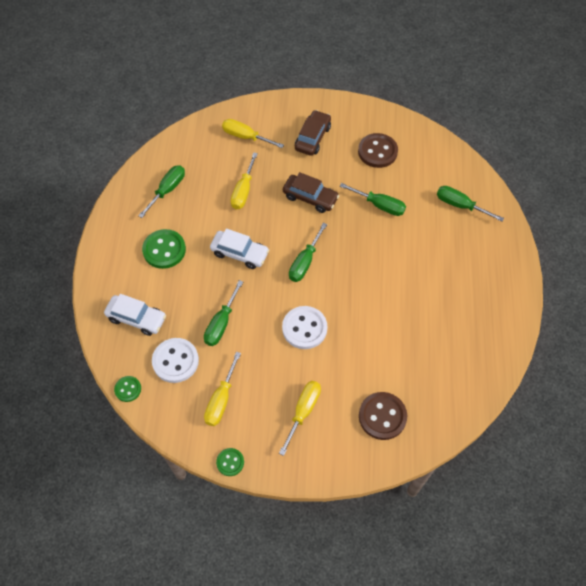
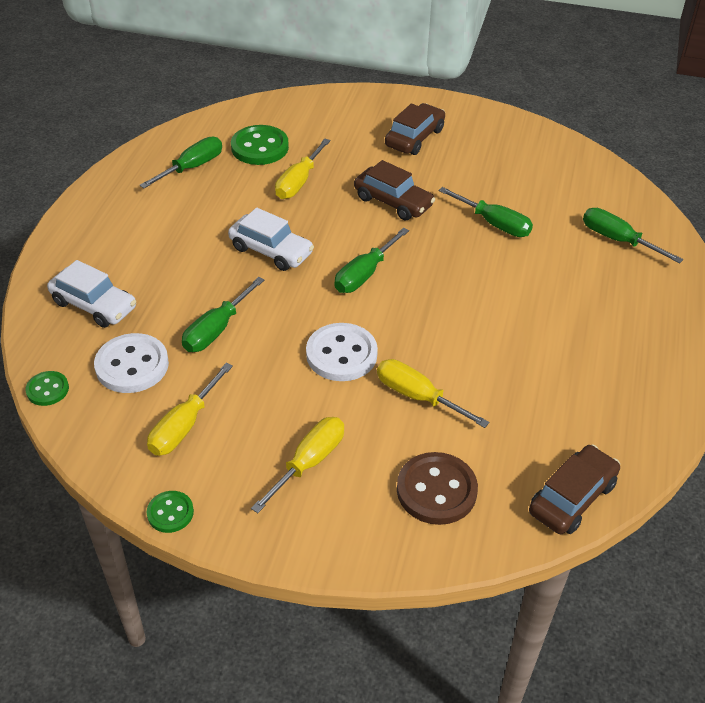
camera: 10 degrees right, 15 degrees down
(164, 250) = (163, 232): green button -> green button (260, 147)
(245, 137) = (320, 125): yellow screwdriver -> yellow screwdriver (417, 396)
(377, 152) = (505, 164): brown button -> none
(461, 406) = (572, 498): none -> brown car

